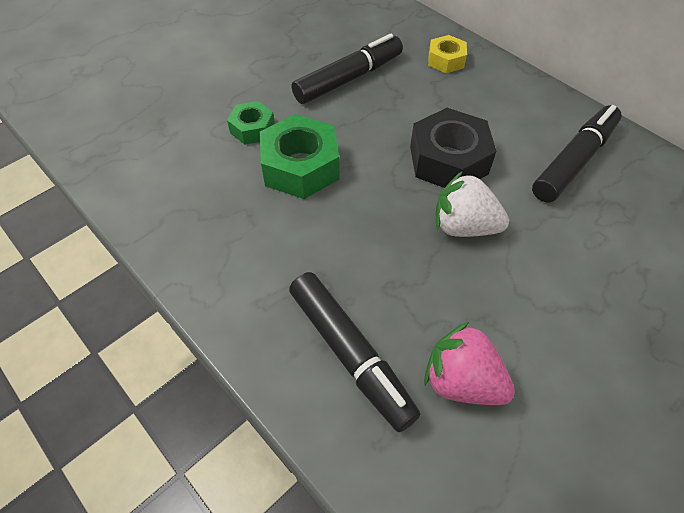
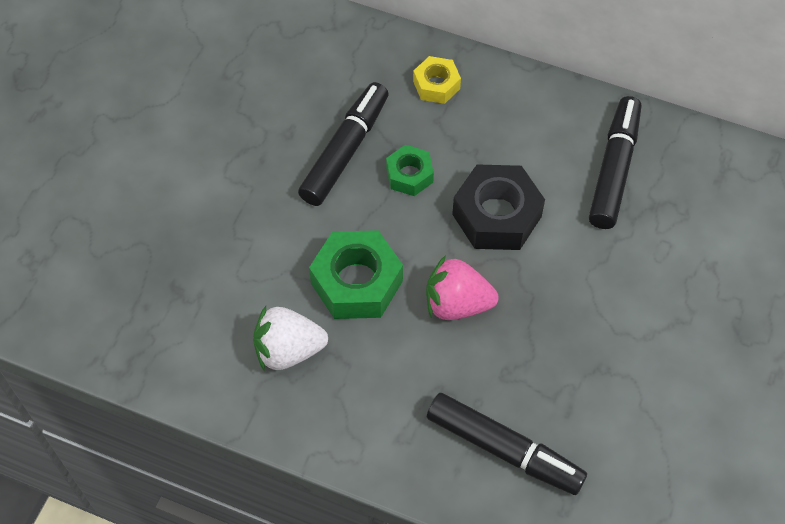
camera: 25 degrees left, 5 degrees up
(252, 129) = (280, 257): green nut -> green nut (409, 175)
(462, 381) = (604, 432): pink strawberry -> pink strawberry (457, 304)
(463, 226) = (543, 285): white strawberry -> white strawberry (288, 350)

